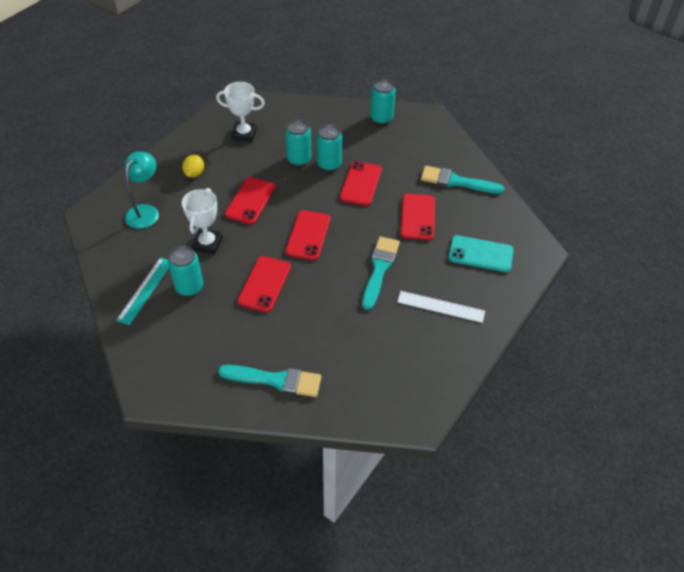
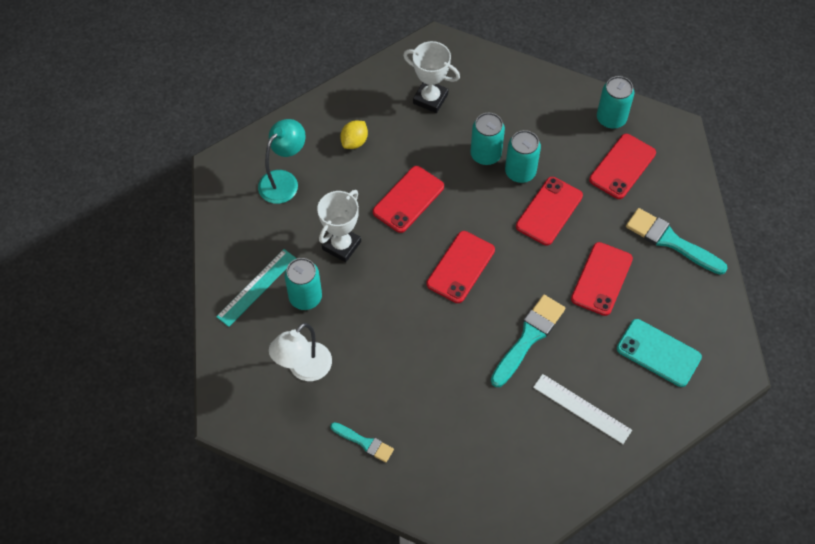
camera: 20 degrees right, 10 degrees up
(205, 339) = (304, 369): none -> white lamp
(264, 284) = (389, 318): red phone -> red phone (622, 166)
(276, 380) = (364, 443): turquoise brush -> turquoise brush, size x0.58

